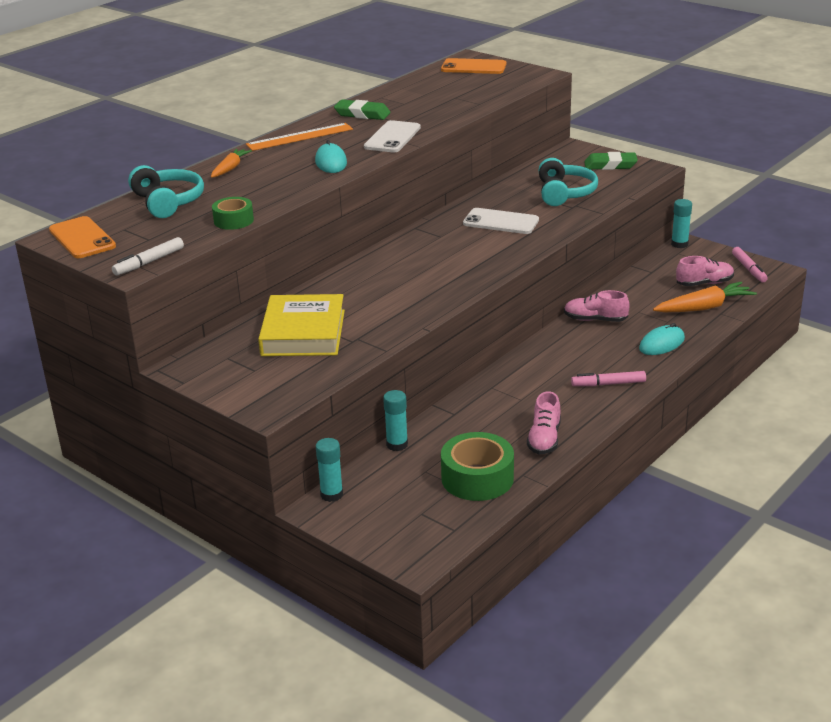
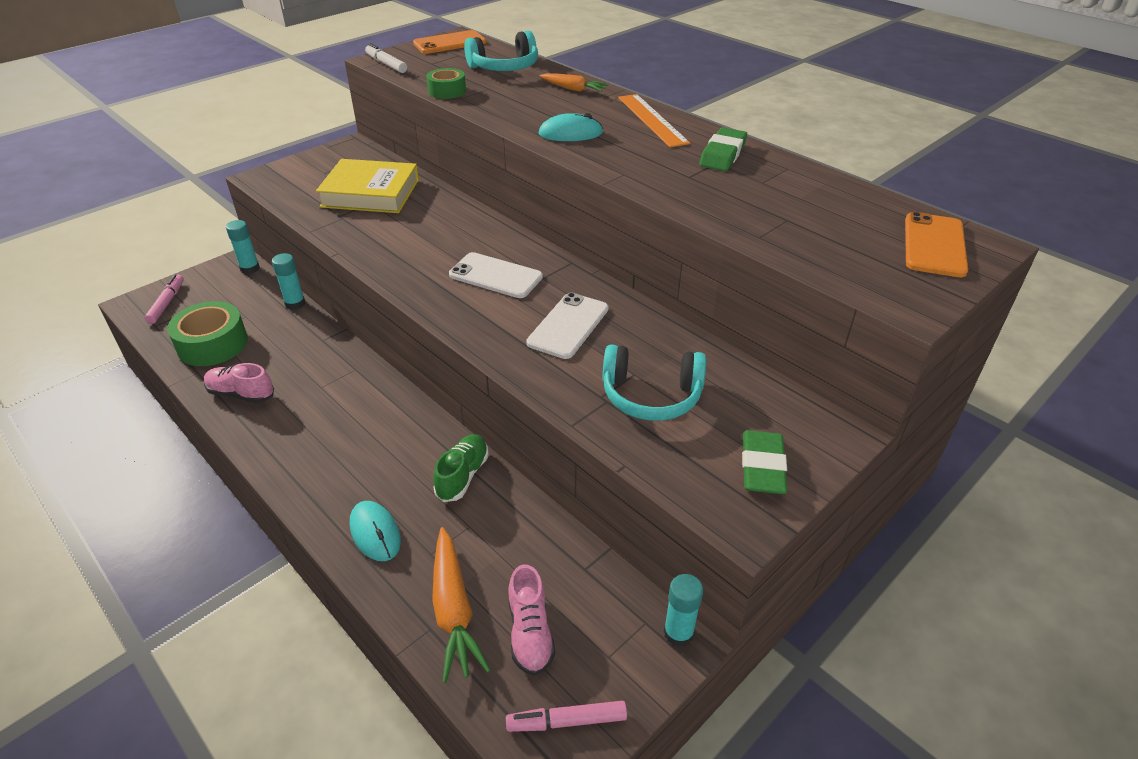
camera: 95 degrees right, 10 degrees up
(392, 137) = (637, 169): white phone -> white phone (495, 276)
(595, 320) = (463, 475): pink shoe -> green shoe
(608, 384) = (311, 461): pink marker -> pink marker (167, 303)

